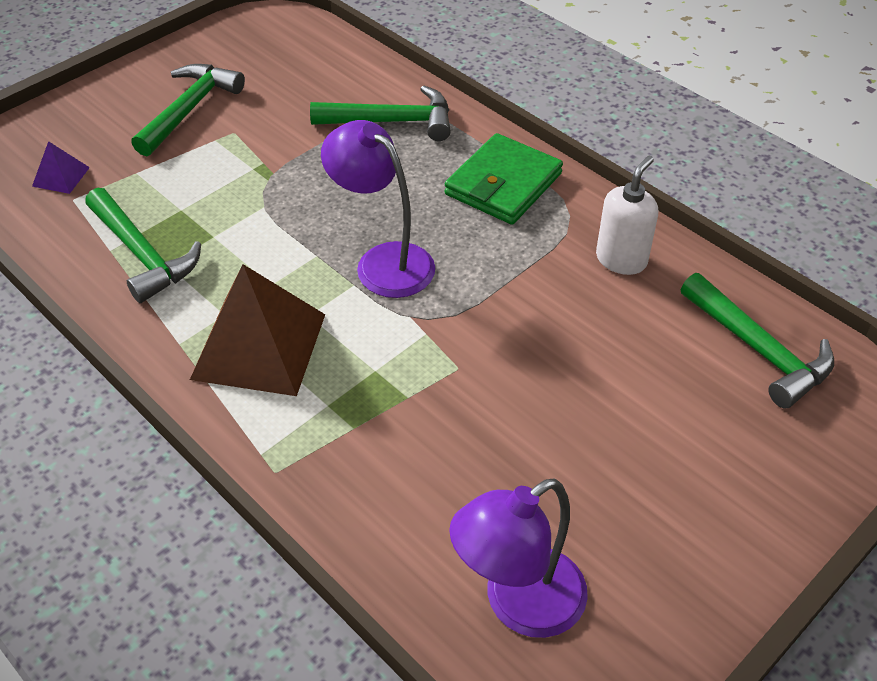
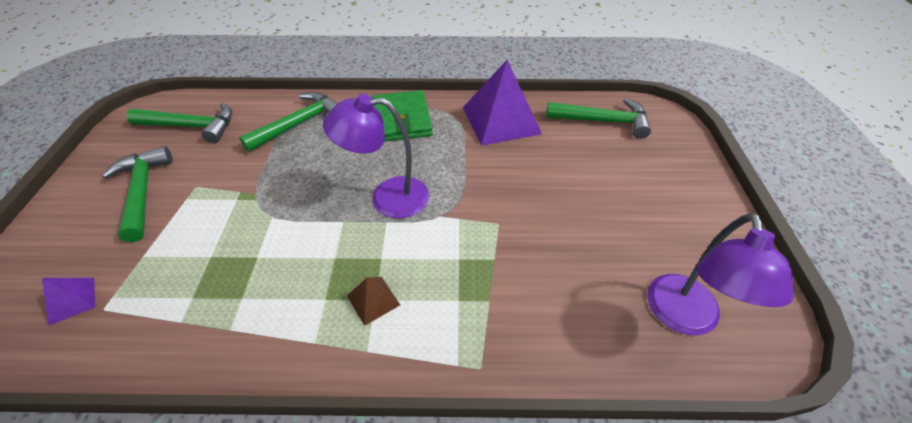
camera: 45 degrees left, 0 degrees up
(142, 255) = (214, 306): green hammer -> green hammer (192, 126)
(259, 346) = (373, 300): brown pyramid -> brown pyramid, size x0.45
(621, 259) = (501, 120): white soap dispenser -> purple pyramid

